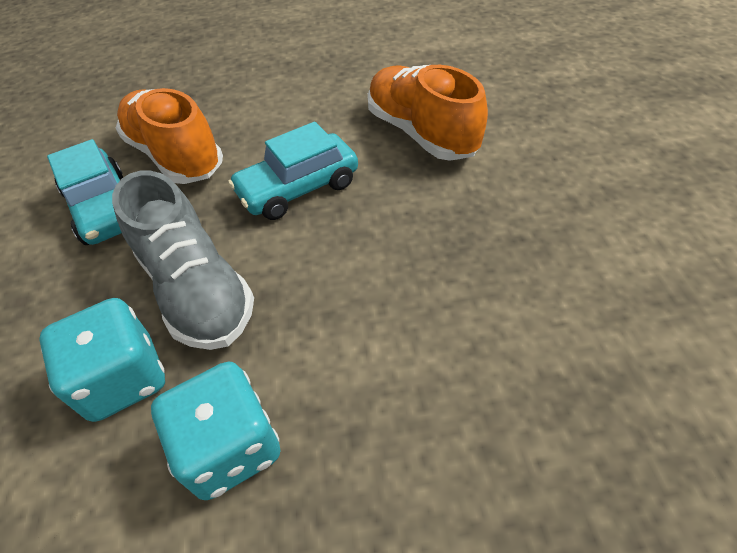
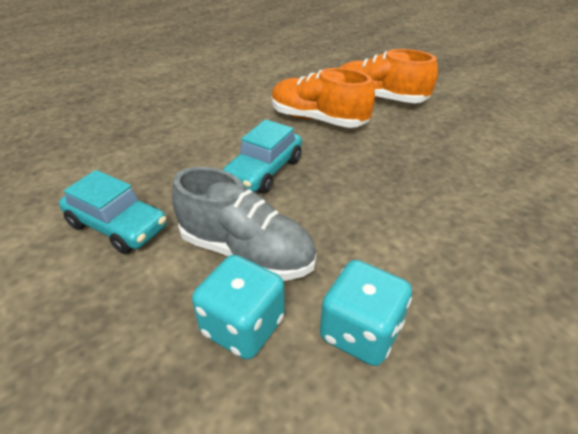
camera: 30 degrees left, 10 degrees down
(175, 156) = (147, 176): orange shoe -> orange shoe (379, 99)

